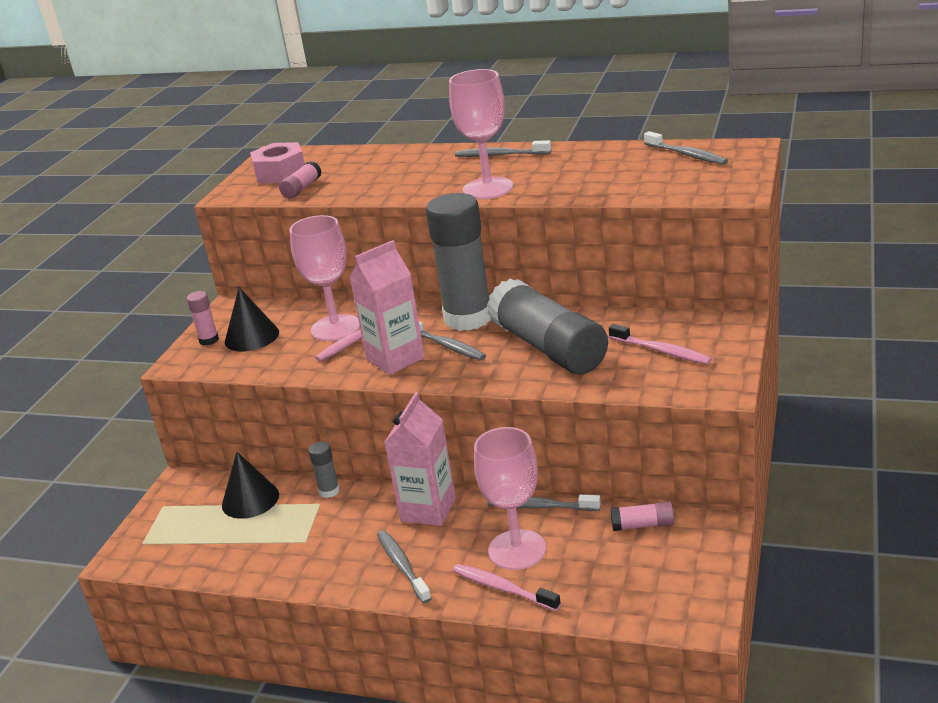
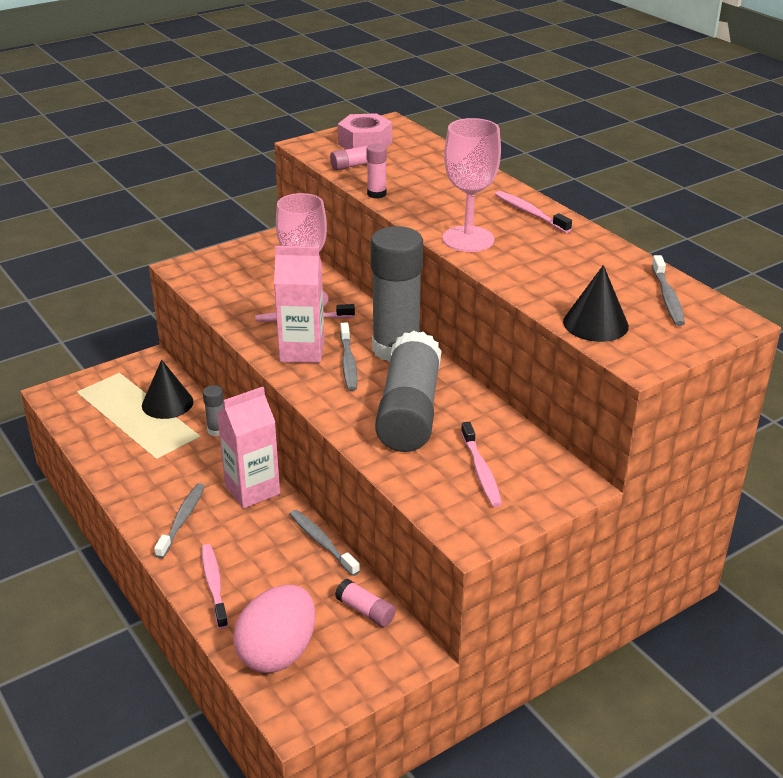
camera: 35 degrees right, 5 degrees up
(209, 340) = (222, 260): pink glue stick -> pink glue stick (376, 194)
(252, 337) = (248, 274): black cone -> black cone (595, 324)
(500, 155) = (530, 213): grey toothbrush -> pink toothbrush
(517, 550) = (261, 563): pink goblet -> none
(624, 593) = (278, 652): none -> pink egg

